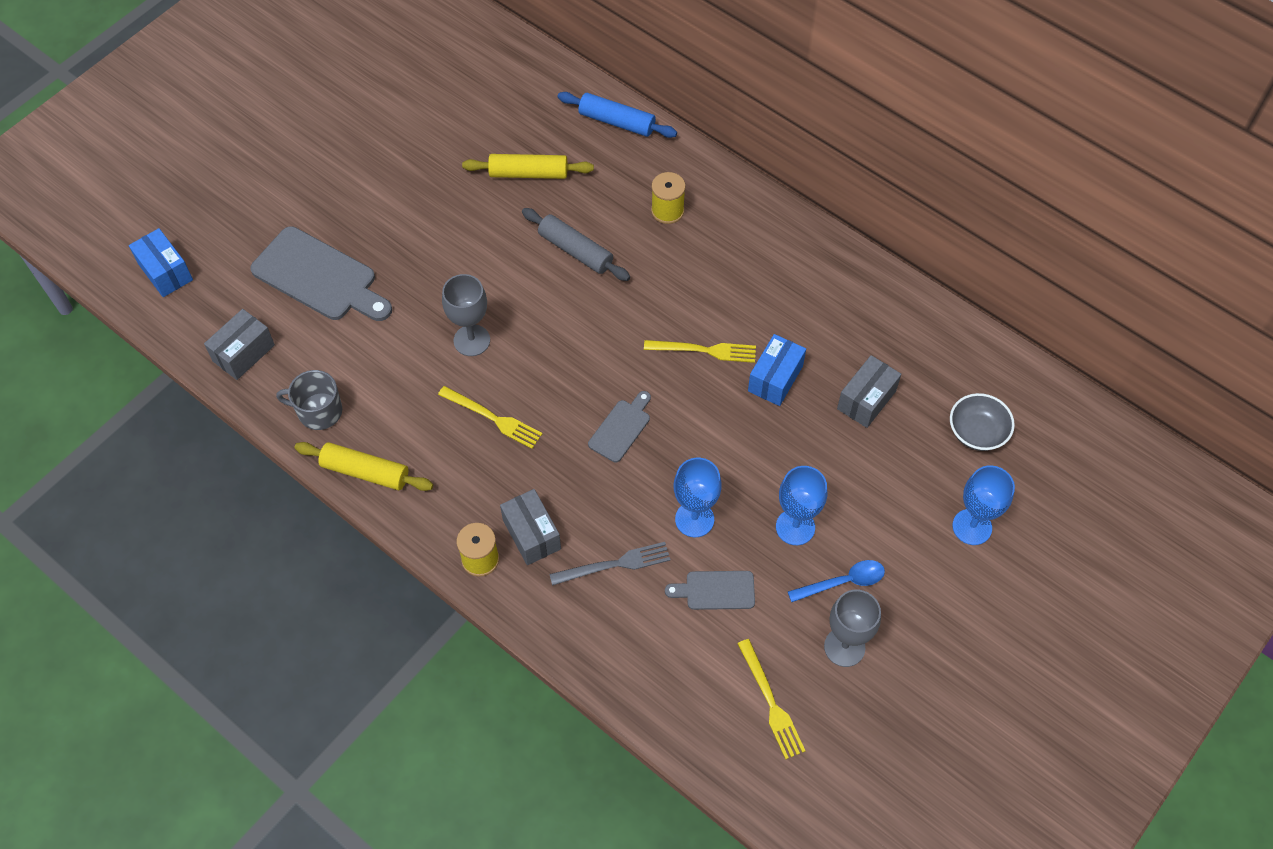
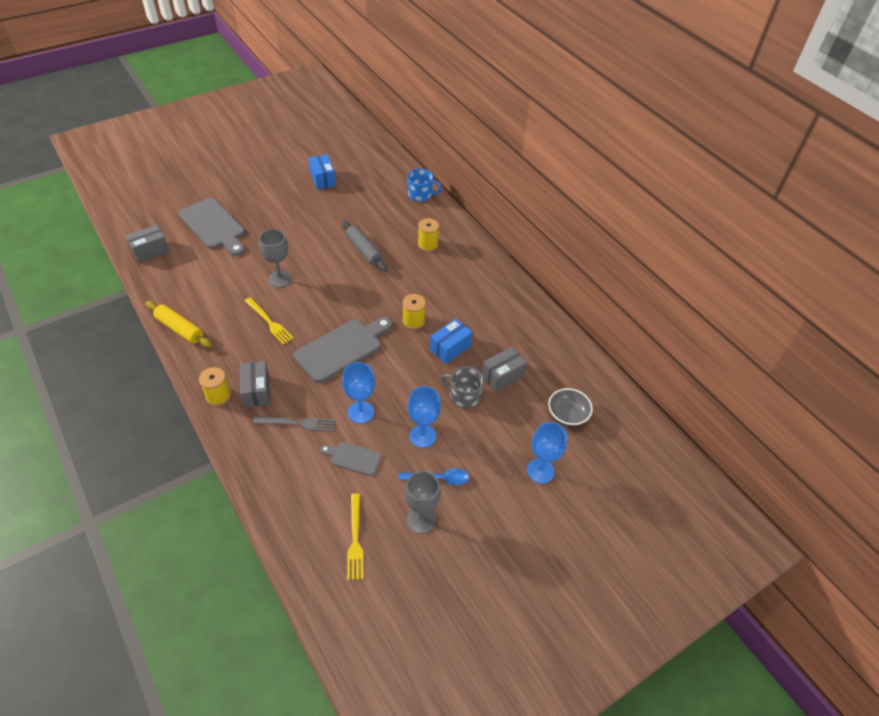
camera: 15 degrees right, 10 degrees down
(165, 272) = (134, 202): blue box -> blue box (322, 179)
(319, 411) = (173, 291): grey mug -> grey mug (464, 396)
(528, 173) = (357, 207): yellow rolling pin -> none
(617, 122) = (420, 195): blue rolling pin -> blue mug
(621, 428) = (342, 348): grey cutting board -> grey cutting board, size x1.91
(704, 350) = (413, 321): yellow fork -> yellow spool

